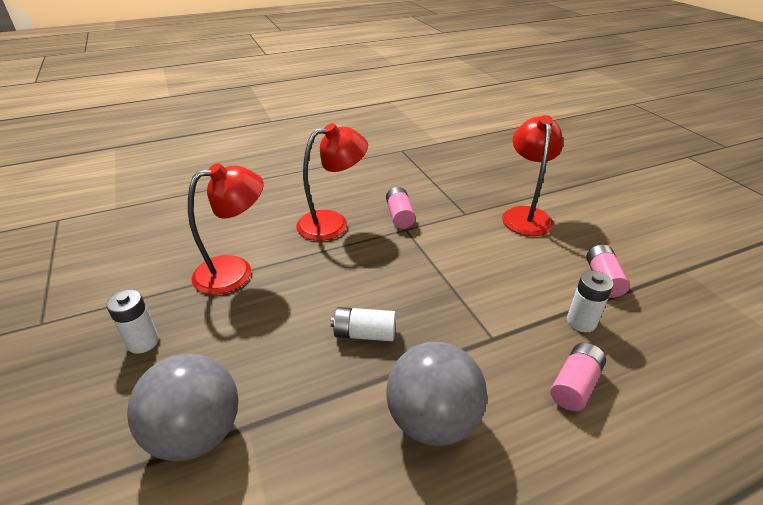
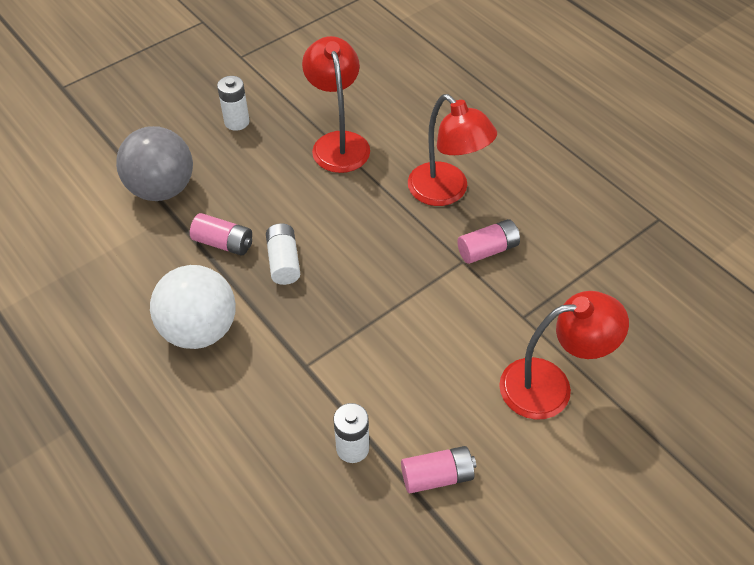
camera: 75 degrees right, 15 degrees up
(235, 271) = (338, 143): red lamp -> red lamp turned 150 degrees counterclockwise
(432, 420) = (200, 329): grey ball -> white ball
(574, 385) = (261, 438): pink battery -> pink battery (223, 243)

